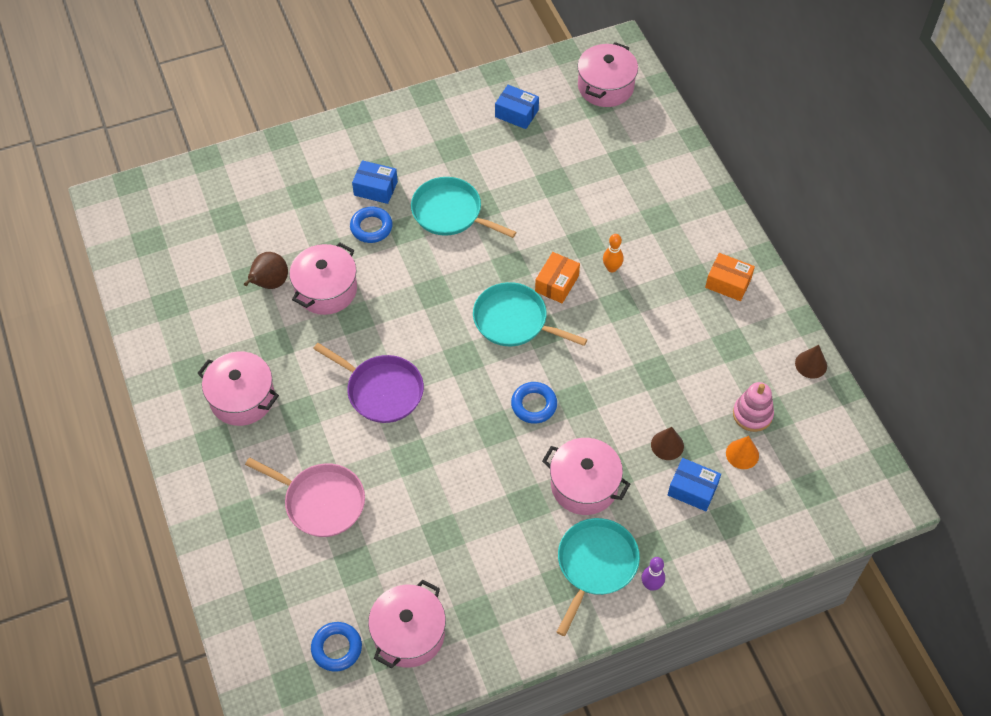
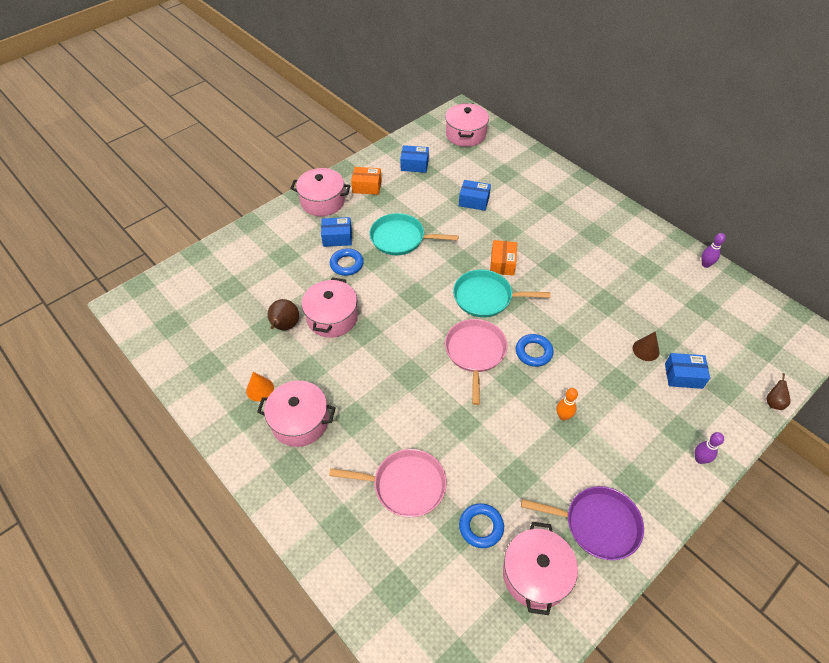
camera: 20 degrees left, 5 degrees down
(337, 648) = (481, 613): blue ring -> blue ring (481, 527)
(382, 390) = (412, 379): purple pan -> purple pan (597, 524)
(467, 383) = (475, 352): none -> pink pan
(566, 188) = (474, 201): none -> blue box
(584, 485) = (604, 399): pink pot -> pink pot (322, 201)
(595, 565) = (649, 458): turquoise pan -> none
(611, 268) = (535, 242): orange bowling pin -> orange bowling pin (563, 416)
(728, 283) = (618, 229): orange box -> orange box (367, 186)
(742, 454) = (701, 339): orange cone -> orange cone (260, 389)
(752, 414) = (689, 309): pink stacking toy -> none
(779, 555) = (773, 402): none -> brown pear
(811, 364) = (705, 264): brown cone -> purple bowling pin

